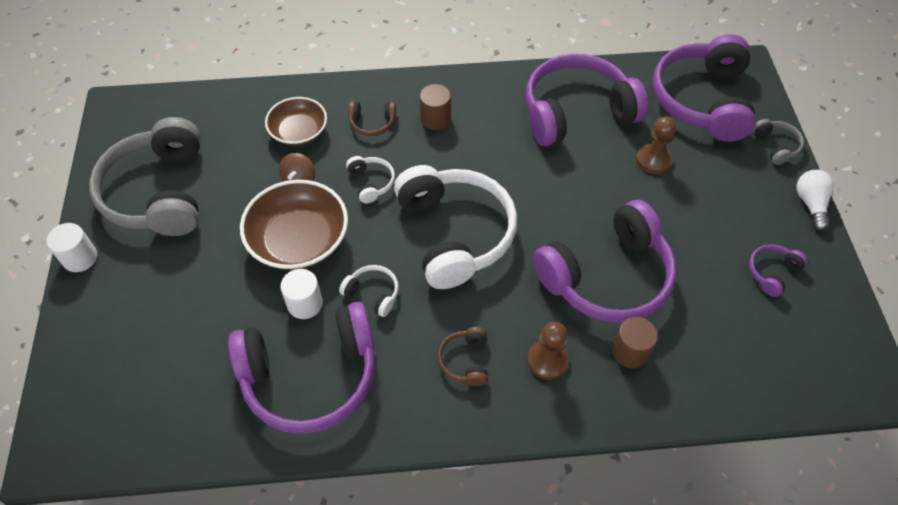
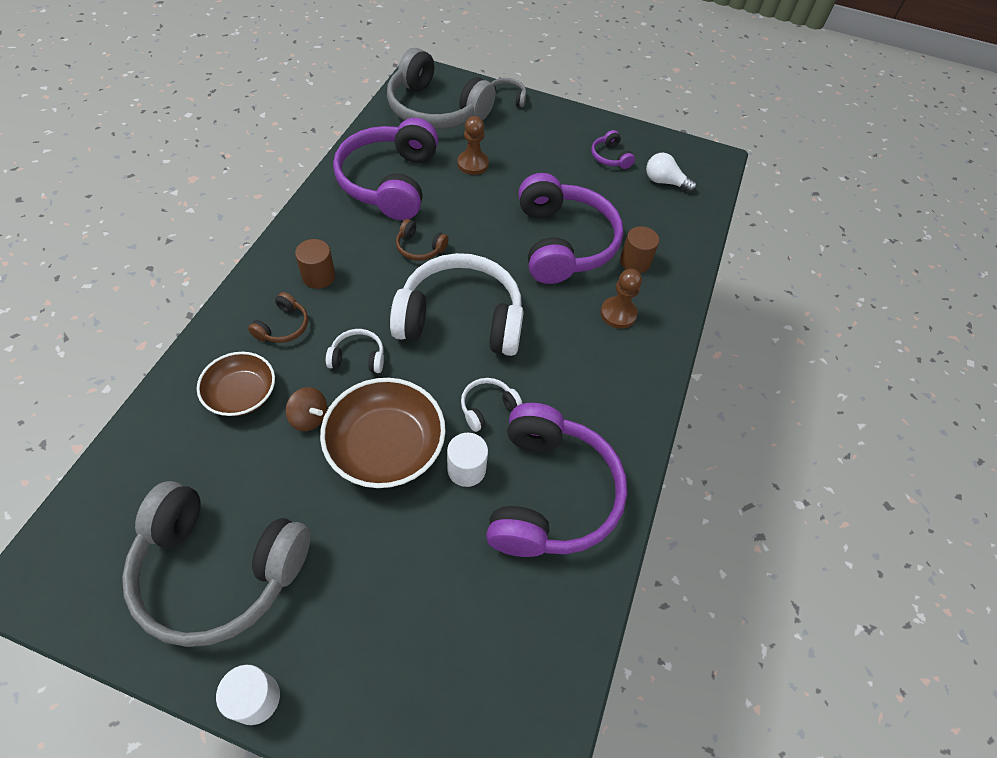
camera: 70 degrees left, 0 degrees up
(465, 360) = (592, 367): brown headphones -> brown headphones (420, 247)
(702, 100) = (436, 110): purple headphones -> grey headphones
(810, 204) = (566, 110): white light bulb -> white light bulb (664, 182)

